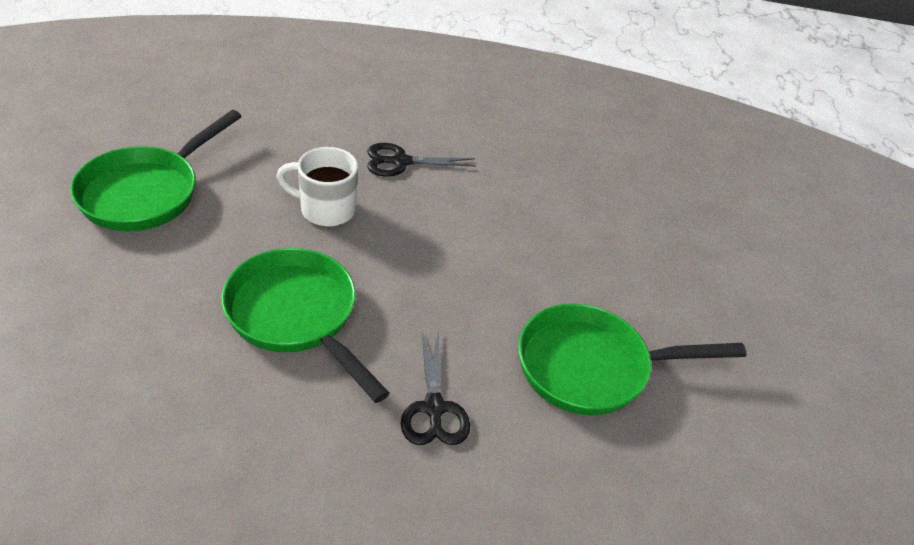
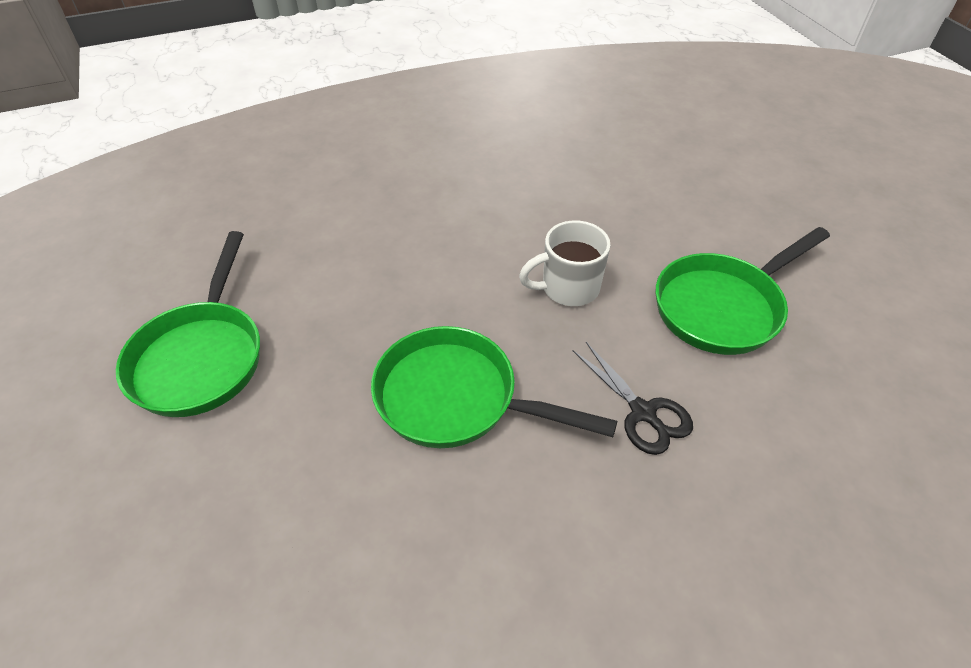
camera: 25 degrees left, 5 degrees up
(325, 210) = (391, 286): white mug -> white mug (568, 288)
(401, 162) = (417, 210): black scissors -> none

